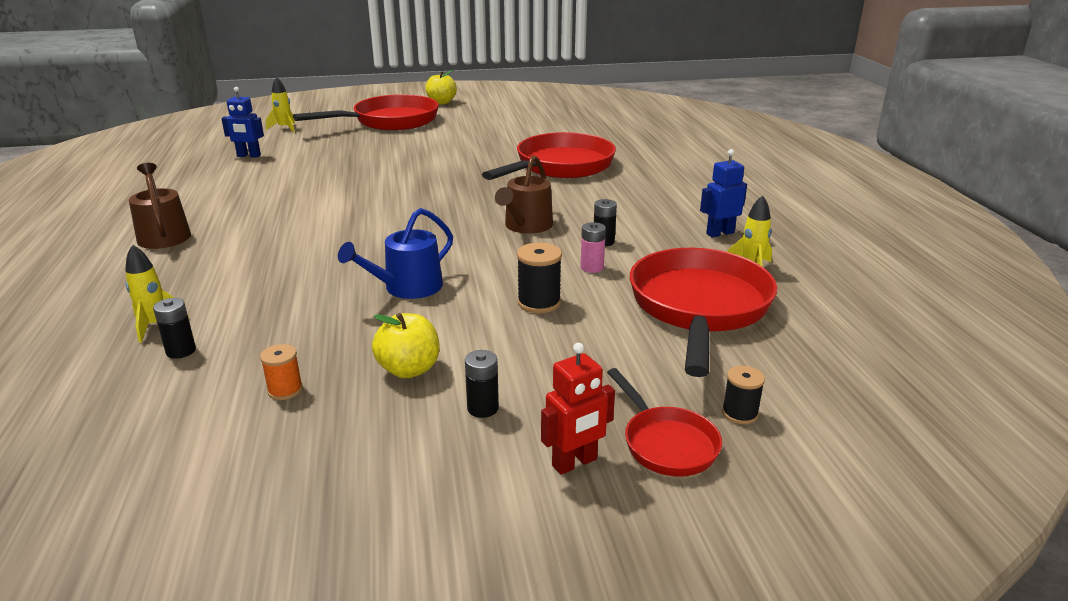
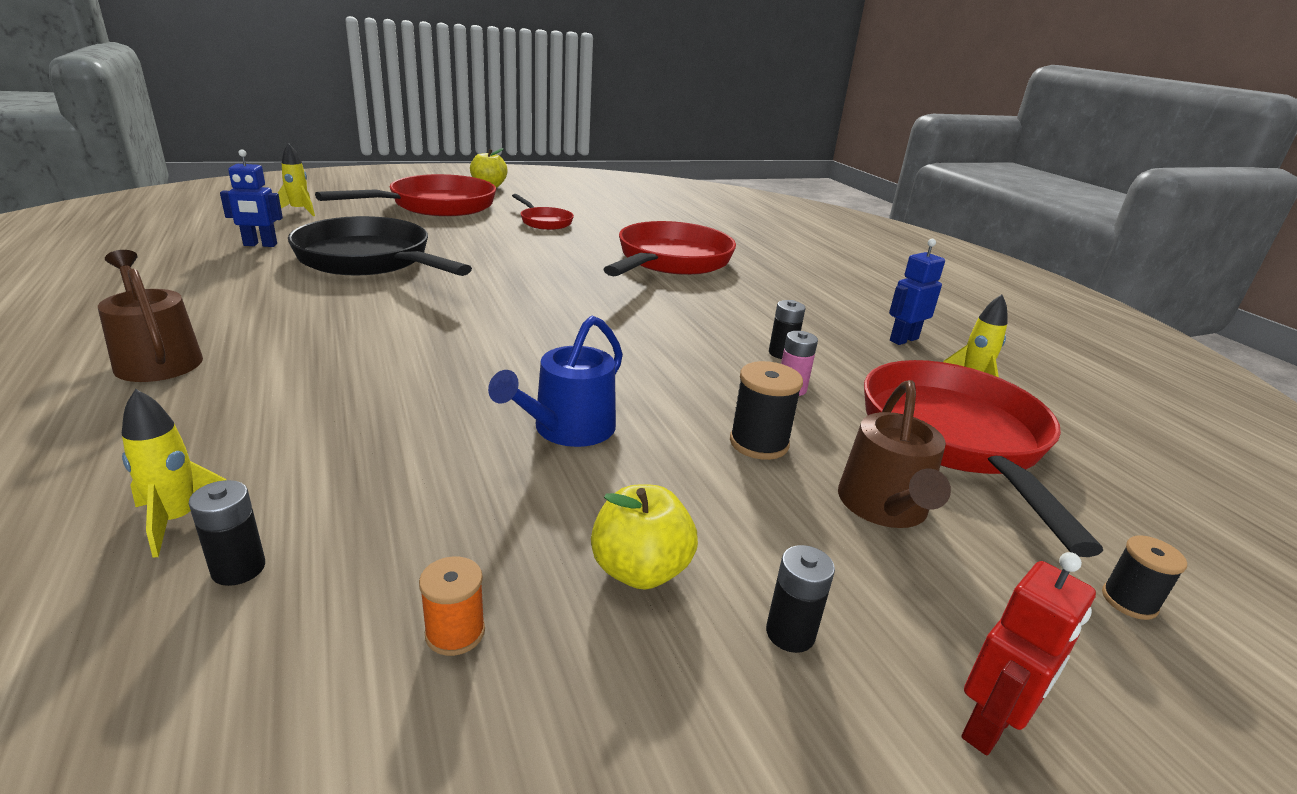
camera: 15 degrees left, 0 degrees up
(321, 167) = (370, 260): none -> black pan
(526, 226) = (676, 335): brown watering can -> brown watering can (884, 507)
(666, 443) = (1082, 668): red pan -> red pan (544, 222)

